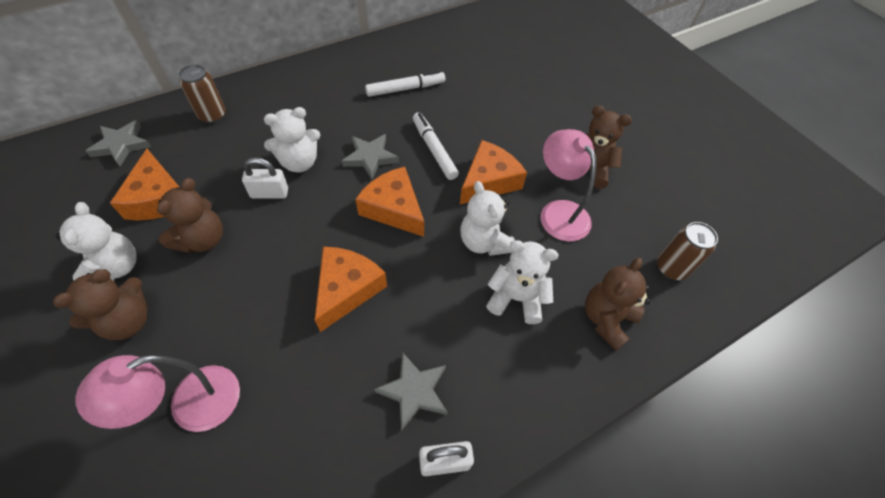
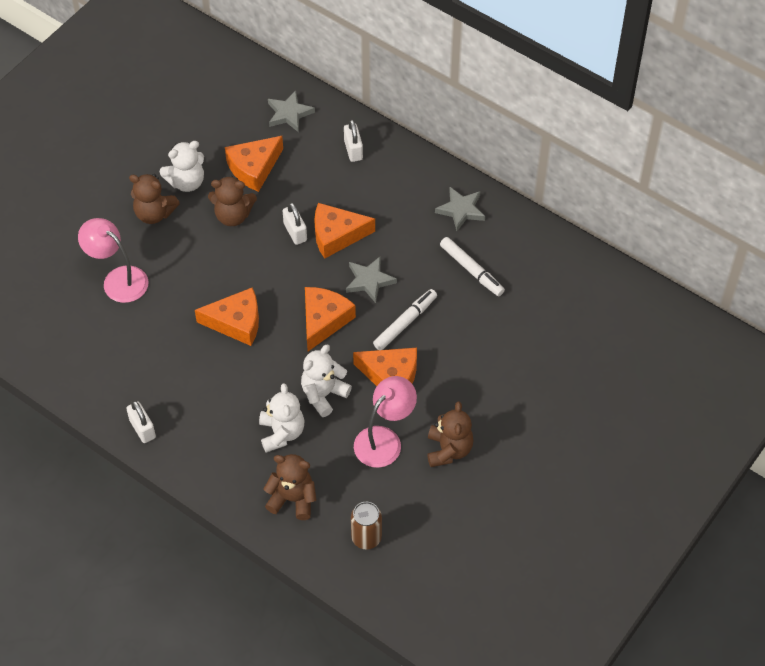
camera: 70 degrees right, 0 degrees up
(212, 115) = (353, 150): brown can -> white padlock
(299, 162) = (336, 235): white teddy bear -> orange cheese
(414, 391) = (180, 394): grey star -> grey star (461, 210)

